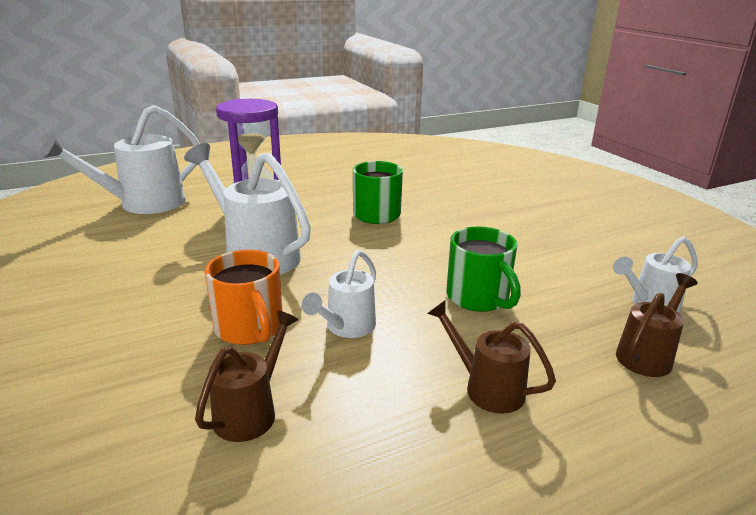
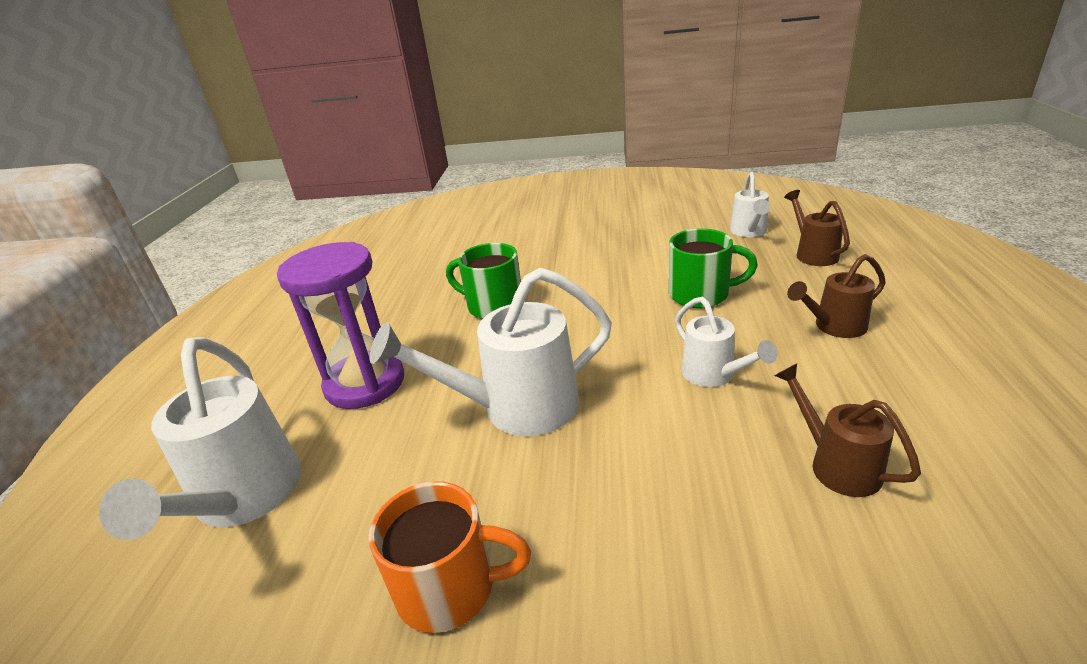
camera: 55 degrees left, 5 degrees up
(250, 328) = (683, 441): orange mug -> orange mug (449, 588)

